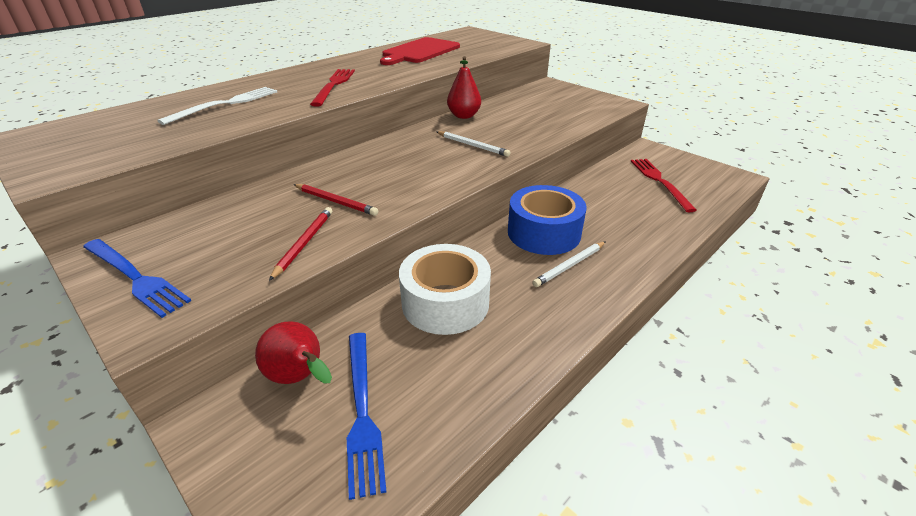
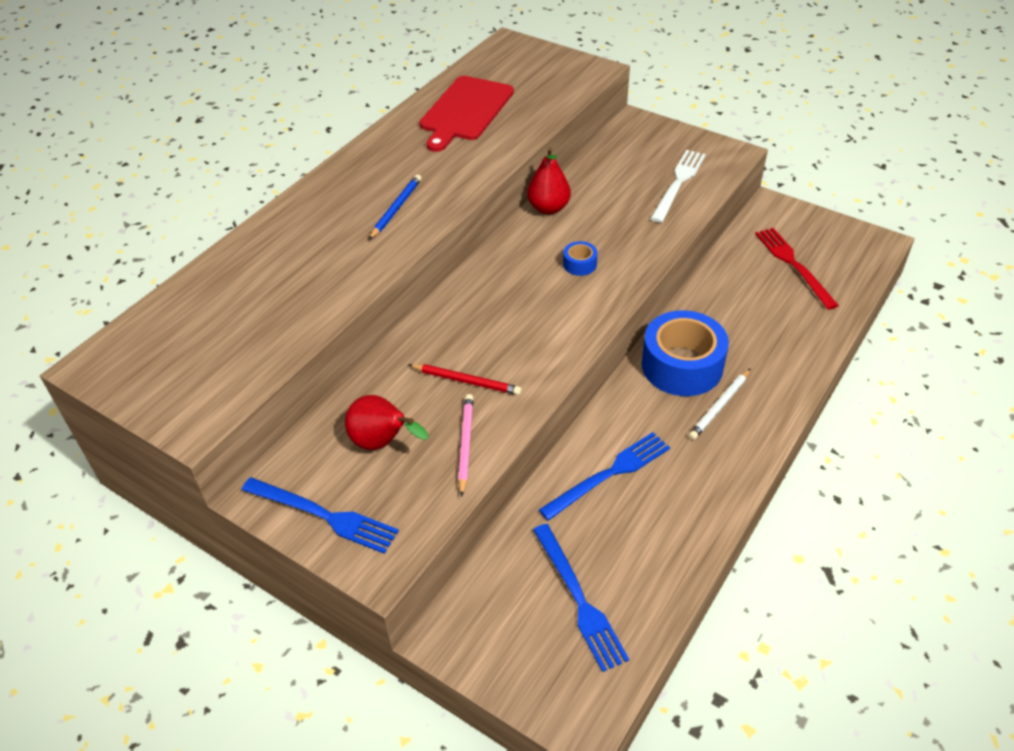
camera: 10 degrees left, 10 degrees up
(225, 104) = (288, 269): white fork -> white fork (678, 183)
(300, 378) = (507, 579): red pear -> red pear (382, 443)
(304, 243) = (465, 444): red pencil -> pink pencil
(334, 85) = (396, 209): red fork -> blue pencil
(445, 302) = (609, 474): white tape -> blue fork
(472, 145) = (579, 264): white pencil -> blue tape

